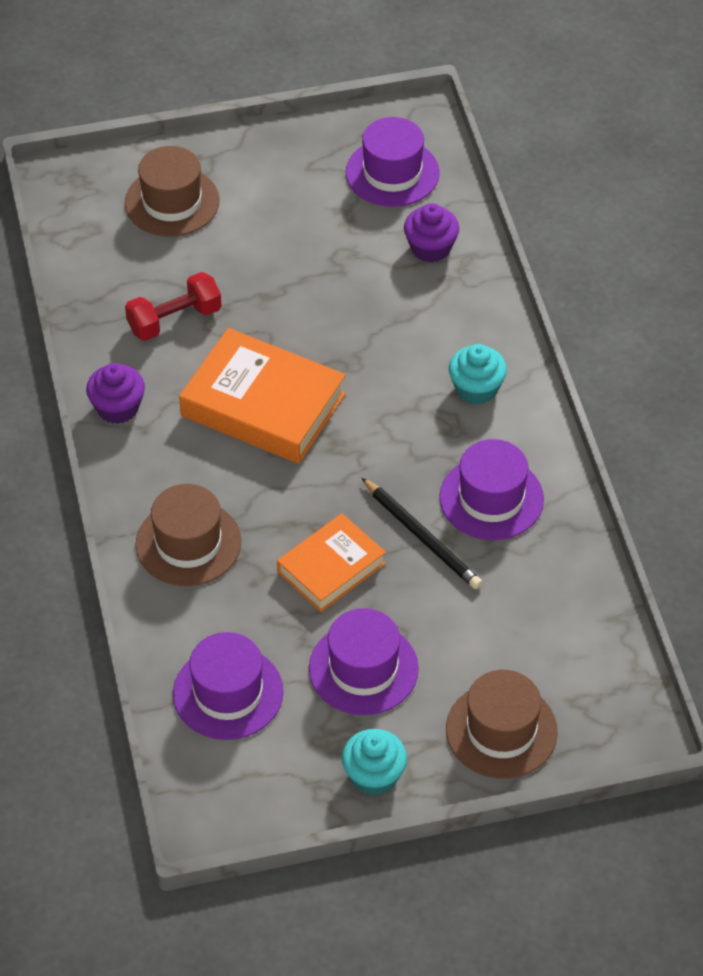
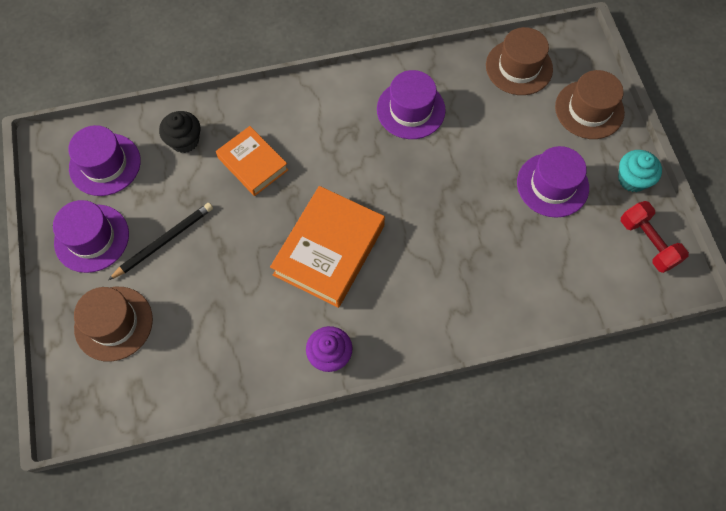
camera: 90 degrees left, 15 degrees up
(174, 320) = (242, 316): red dumbbell -> red dumbbell (647, 242)
(188, 543) = (457, 297): brown hat -> brown hat (519, 67)
(228, 693) = (581, 267): purple hat -> purple hat (92, 238)
(331, 568) = (473, 204): orange book -> orange book (253, 164)
(422, 536) = (444, 150): black pencil -> black pencil (164, 241)
(430, 248) = (184, 140): purple cupcake -> black cupcake
(476, 389) = (317, 116): turquoise cupcake -> none

